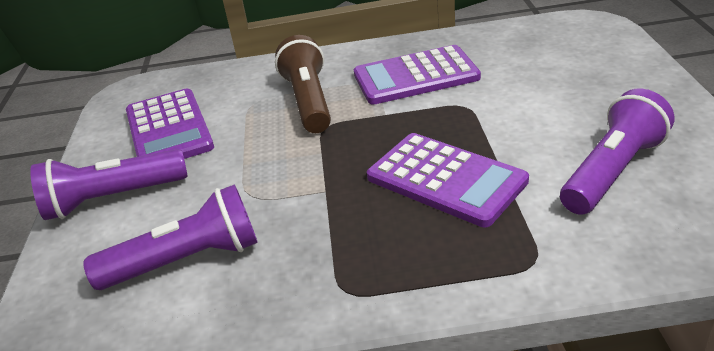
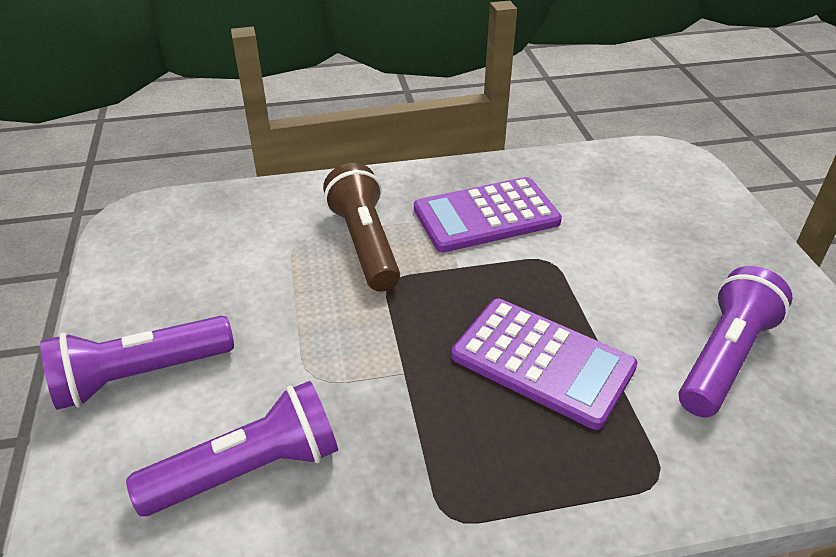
camera: 10 degrees left, 5 degrees up
(169, 129) = (197, 276): purple calculator -> none

